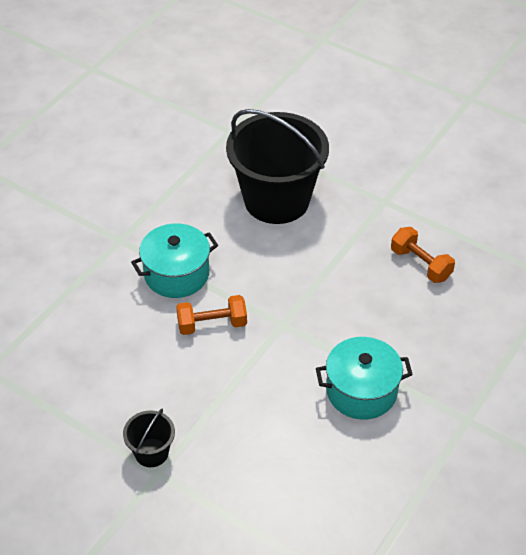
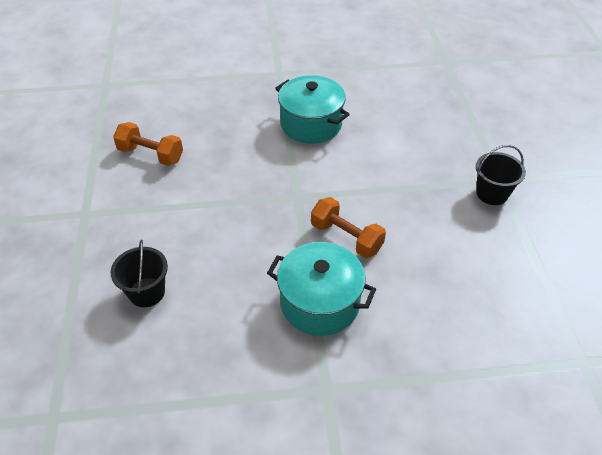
camera: 130 degrees left, 0 degrees up
(276, 200) = (147, 292): black bucket -> black bucket, size x0.43
(420, 264) = (151, 154): orange dumbbell -> orange dumbbell turned 75 degrees counterclockwise

